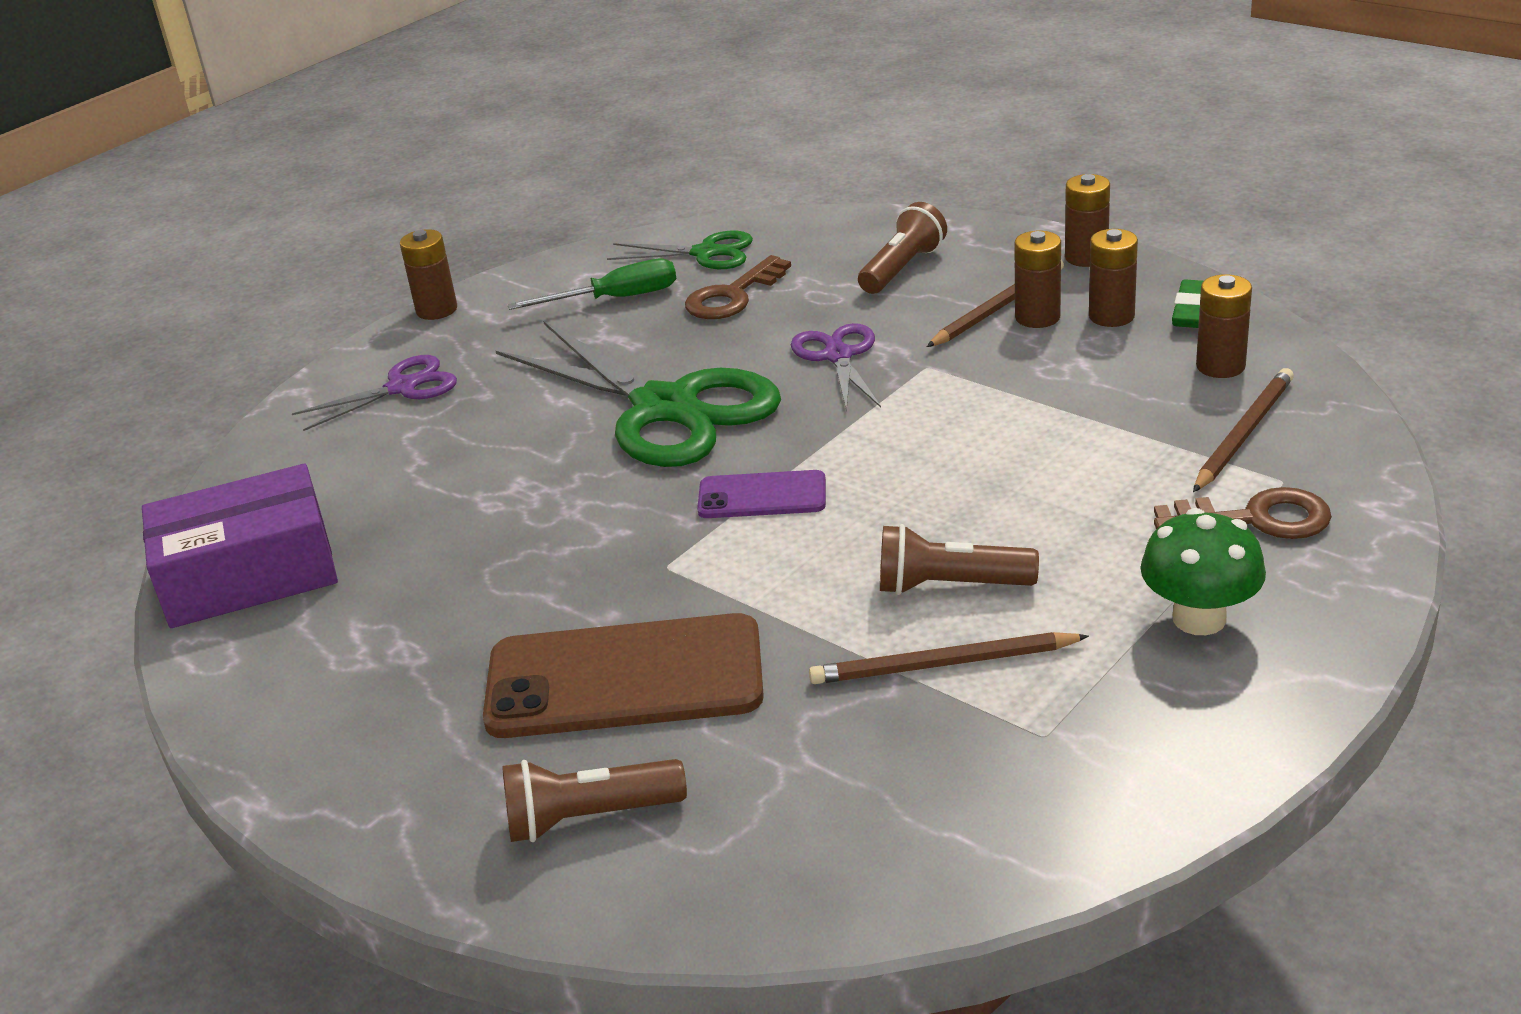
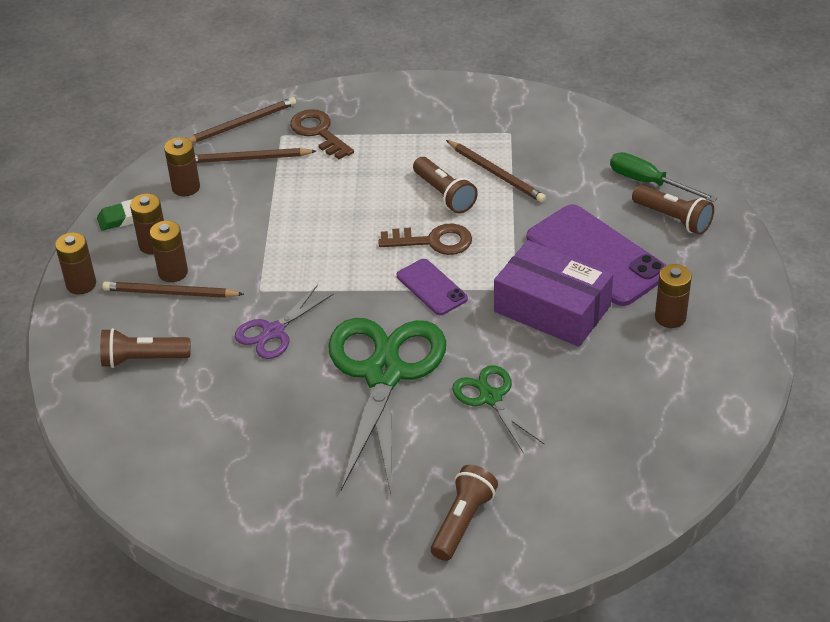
camera: 130 degrees left, 10 degrees up
(249, 574) = (675, 444): purple box -> purple box (552, 309)
(402, 388) = (463, 521): purple scissors -> brown flashlight
(437, 310) = (358, 583): brown battery -> brown battery (670, 317)
(615, 299) = (274, 484): green screwdriver -> green screwdriver (649, 182)
(624, 678) = (596, 256): brown phone -> purple phone
(706, 253) = (177, 476): green scissors -> green scissors (490, 398)
(733, 296) = (231, 423): brown key -> brown key (433, 241)
(1199, 618) = (403, 123): green mushroom -> none
(1353, 453) = (241, 124): none -> brown pencil

